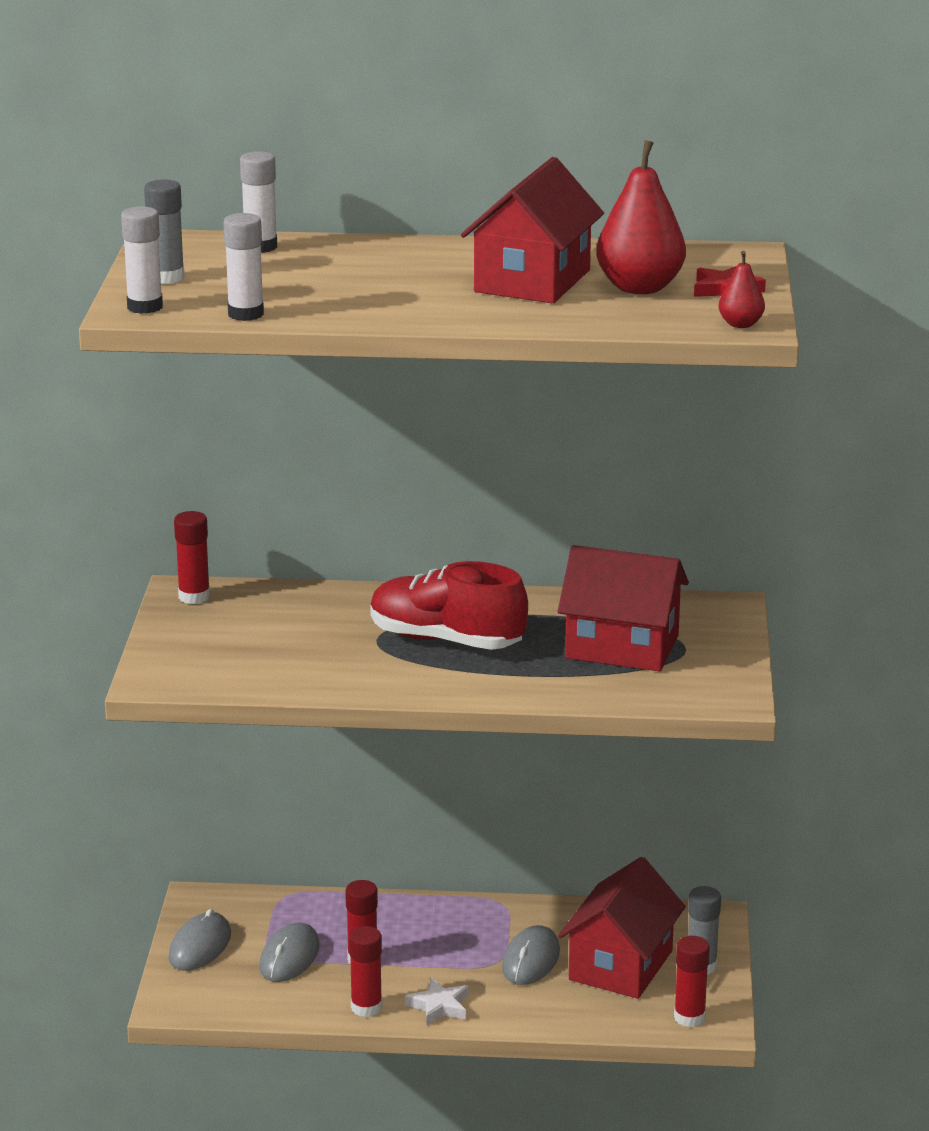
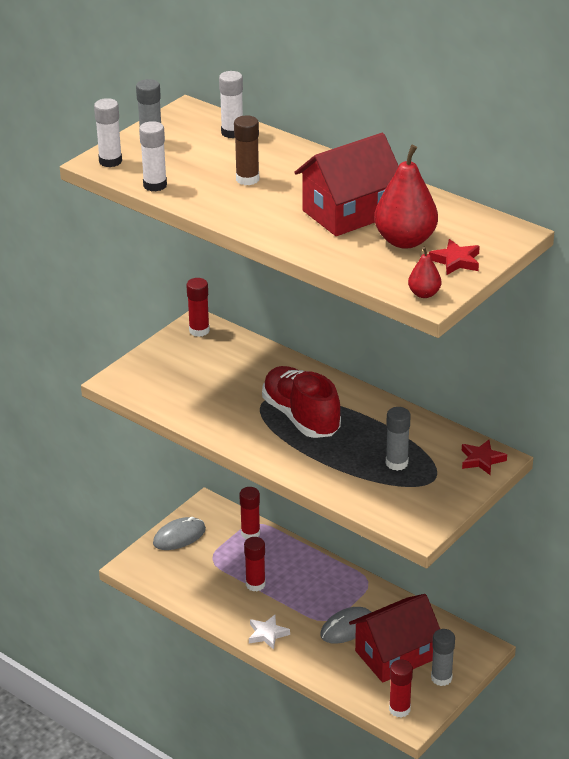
camera: 35 degrees right, 10 degrees up
(289, 957) = (218, 565): grey mouse -> none
(355, 282) = (247, 179): none -> brown glue stick
(366, 1007) = (228, 616): red glue stick -> red glue stick (250, 533)
(622, 647) = (396, 463): red house -> grey glue stick
(714, 612) = (481, 460): none -> red star

